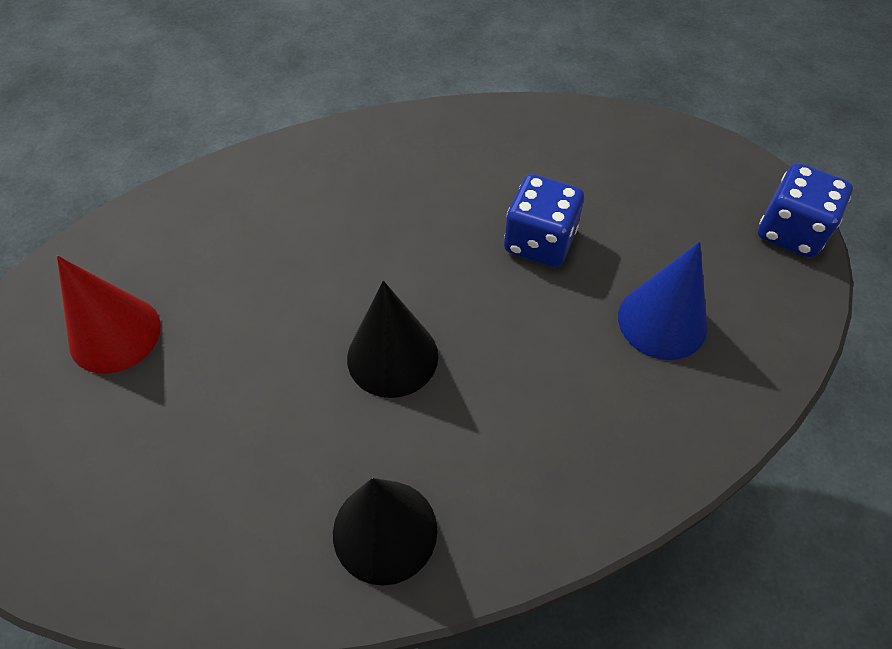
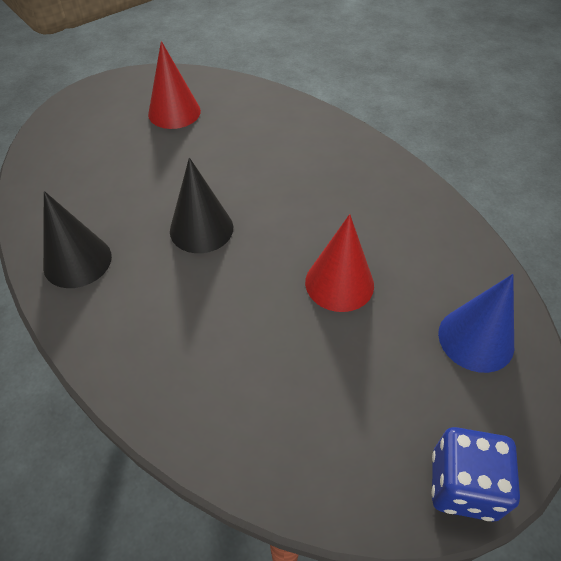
camera: 70 degrees right, 5 degrees down
(539, 241) = (339, 283): blue dice -> red cone
(662, 321) = (298, 385): blue cone -> blue cone (476, 339)

